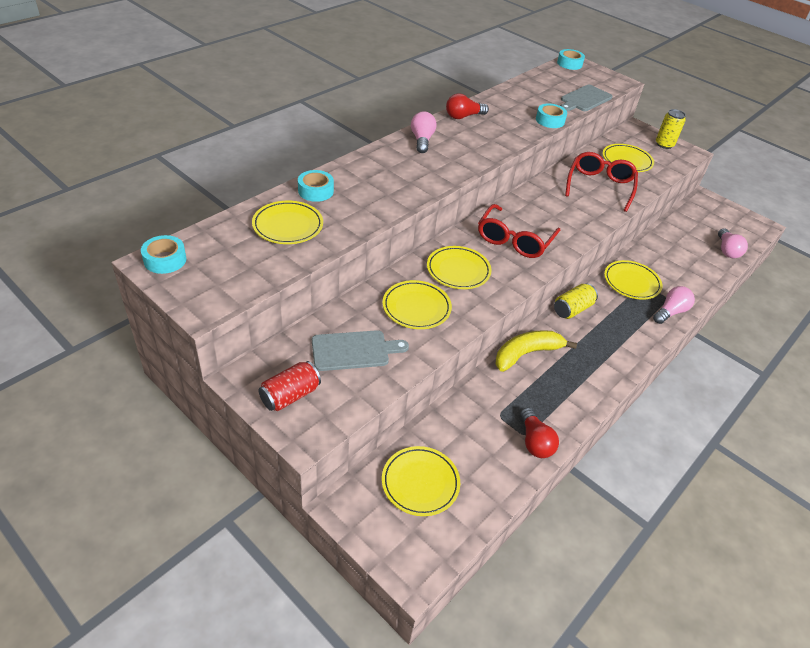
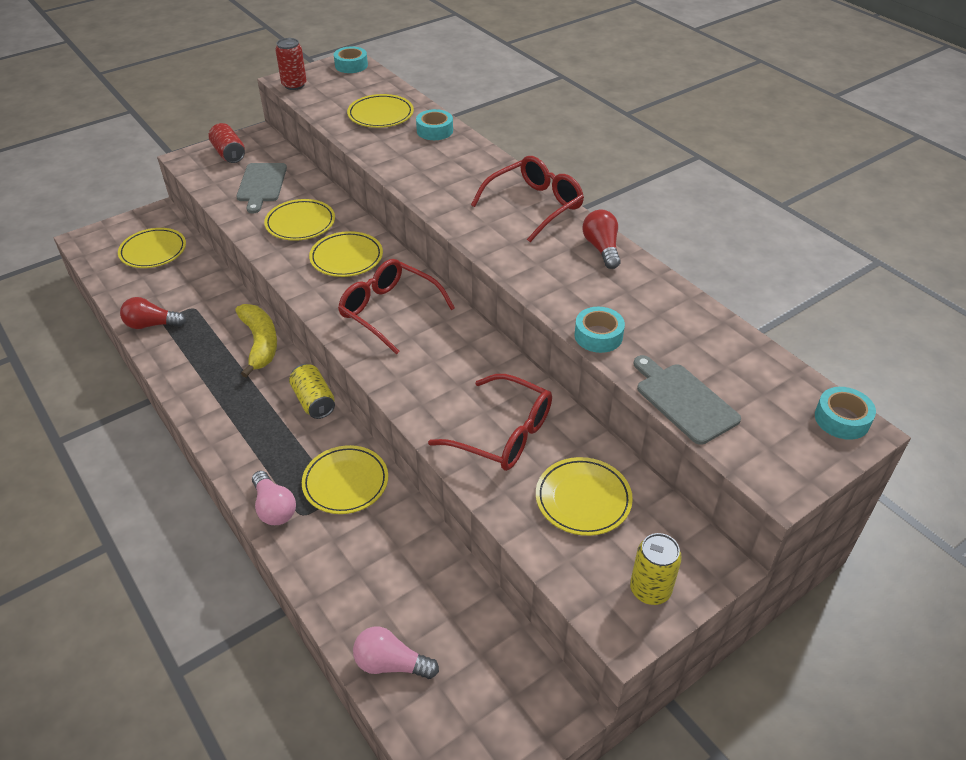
camera: 105 degrees right, 0 degrees up
(217, 300) = (294, 85): none -> red can
(422, 140) = (535, 205): pink light bulb -> red glasses

